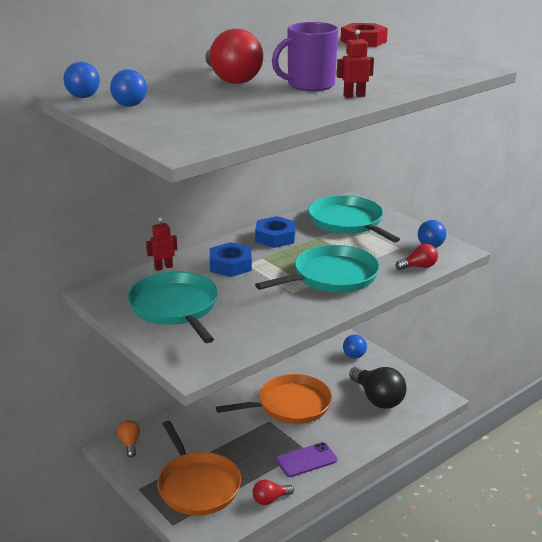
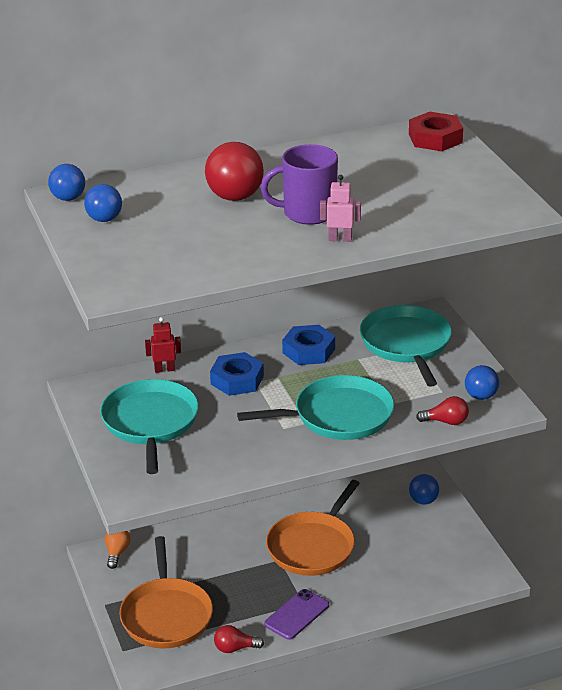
camera: 20 degrees right, 5 degrees up
(290, 405) = (313, 546): orange pan -> orange pan turned 120 degrees clockwise
(306, 460) = (297, 615): purple phone -> purple phone turned 45 degrees counterclockwise
(354, 96) = (340, 239): red robot -> pink robot
(377, 398) = (420, 560): black light bulb -> none

